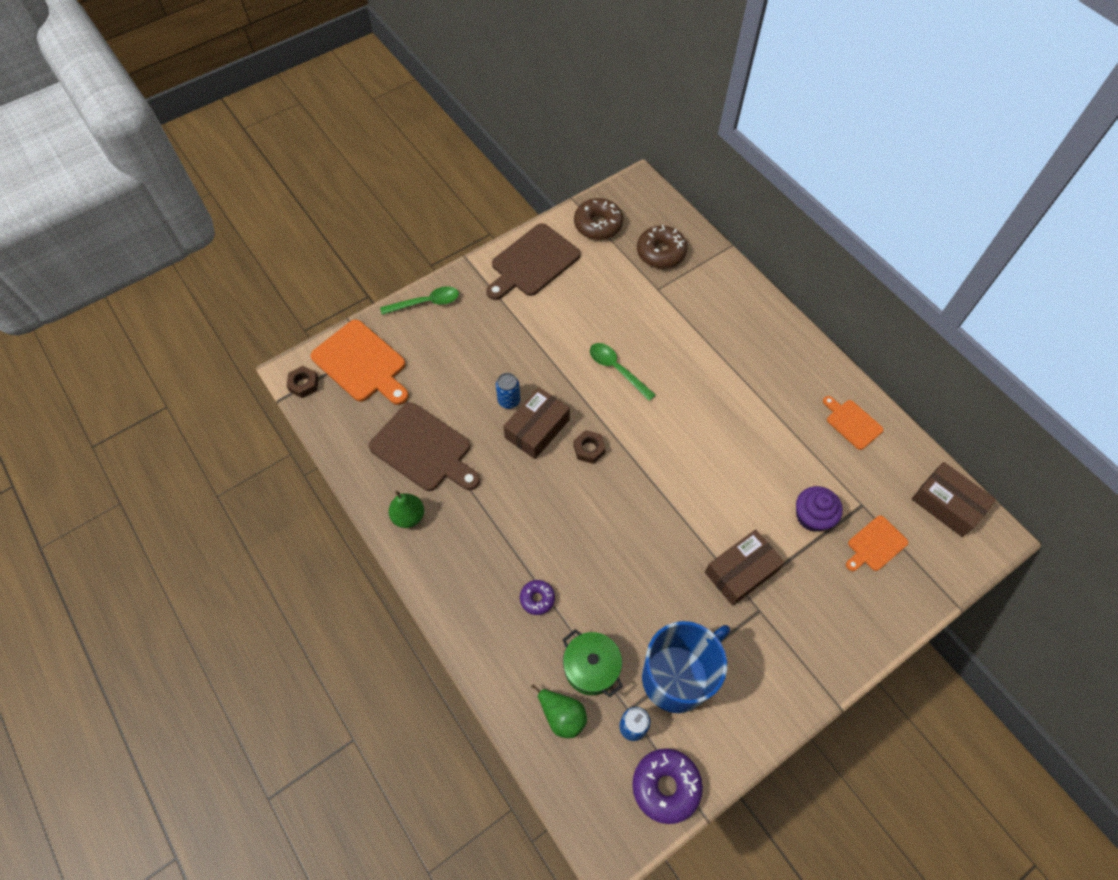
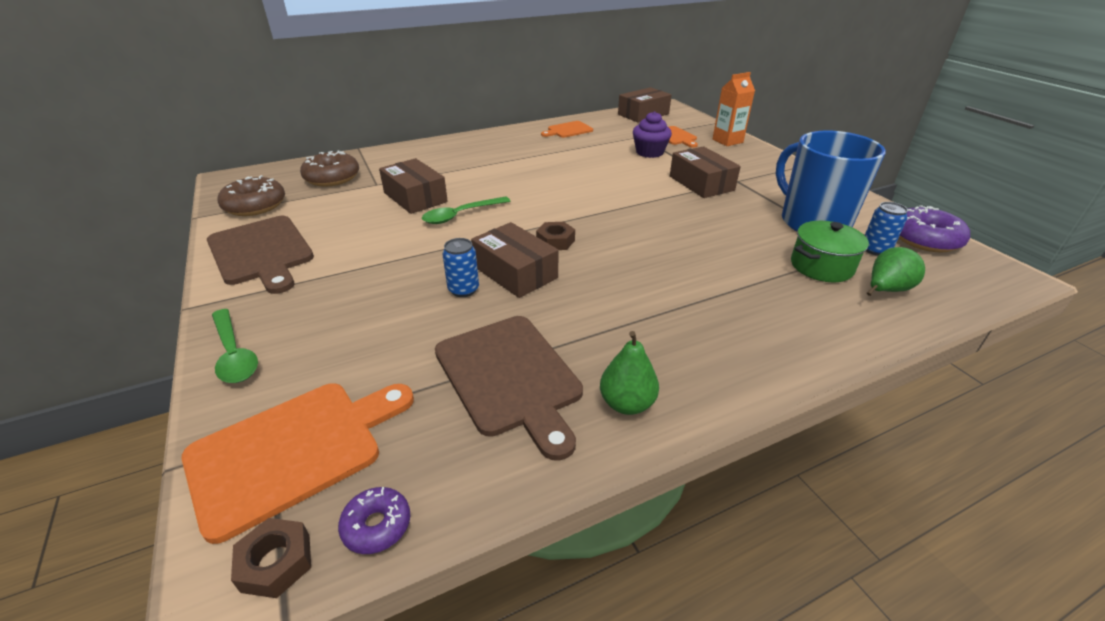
camera: 80 degrees left, 25 degrees down
(424, 449) = (510, 377): brown cutting board -> brown cutting board turned 105 degrees clockwise
(426, 303) = (234, 354): green spoon -> green spoon turned 150 degrees clockwise
(537, 599) = (747, 294): purple donut -> purple donut (377, 525)
(640, 326) = (415, 197): none -> brown box
(883, 609) = (727, 141): none -> orange carton

